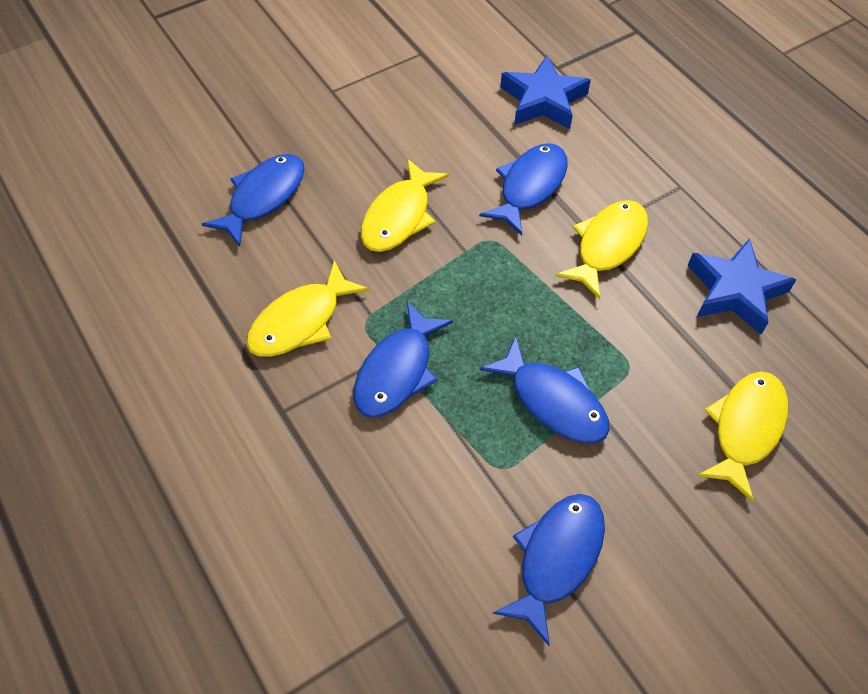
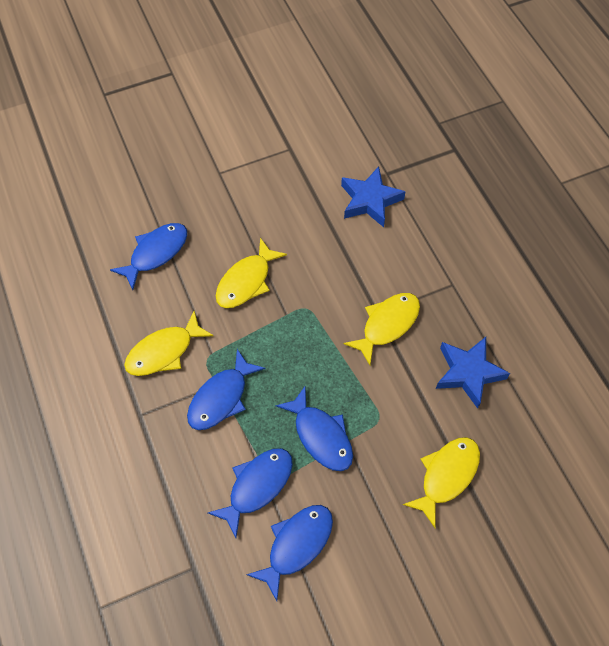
camera: 10 degrees right, 5 degrees up
(529, 187) = (343, 270): blue fish -> blue fish (257, 486)

